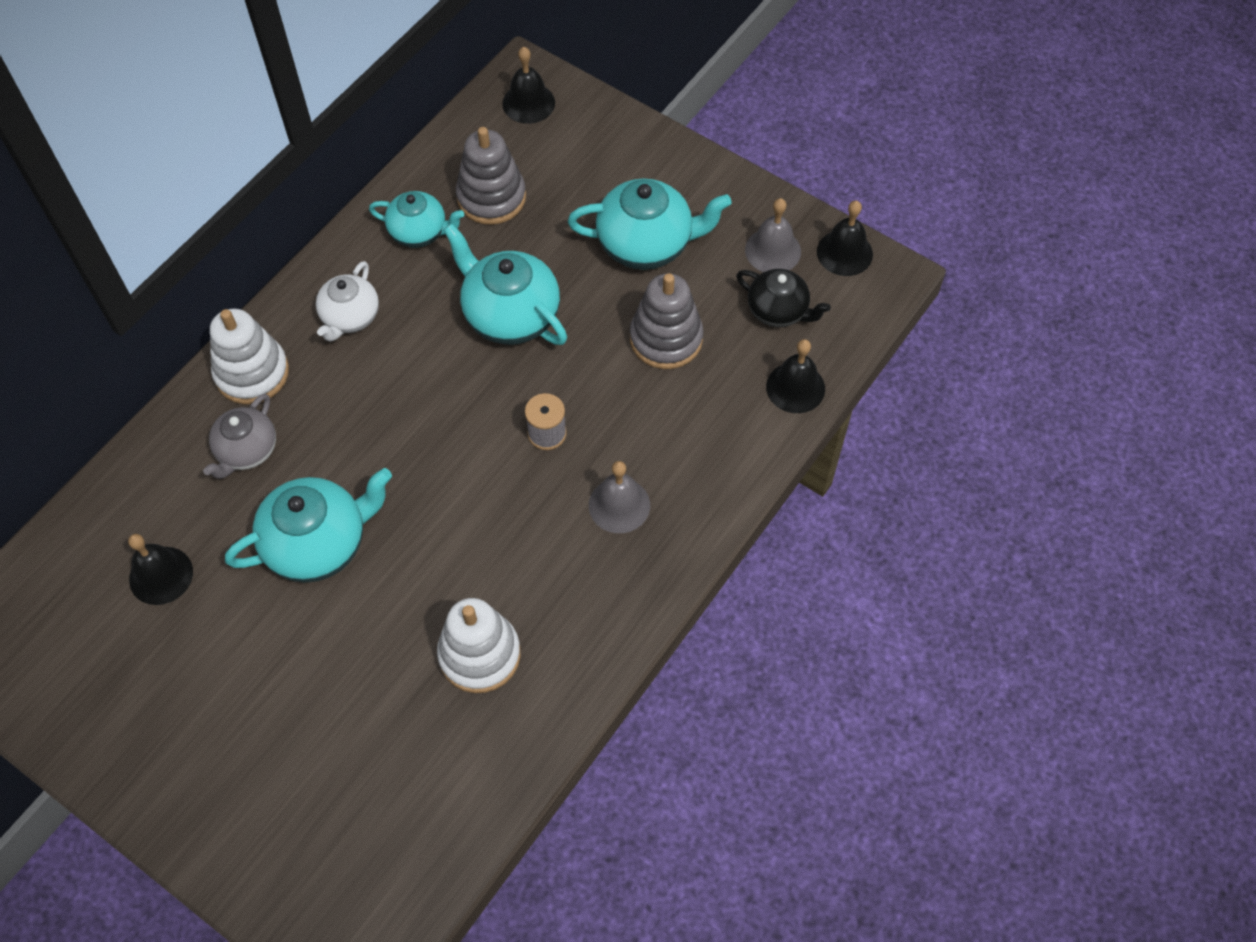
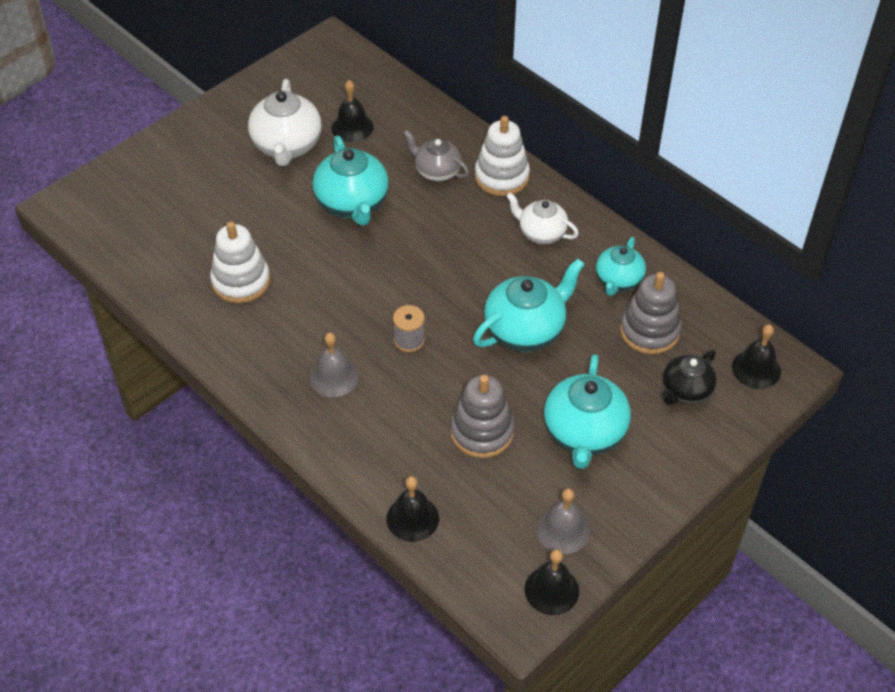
camera: 100 degrees right, 10 degrees down
(206, 657) = (287, 146): none -> white teapot
(778, 311) = (495, 521): black teapot -> black teapot (685, 391)

